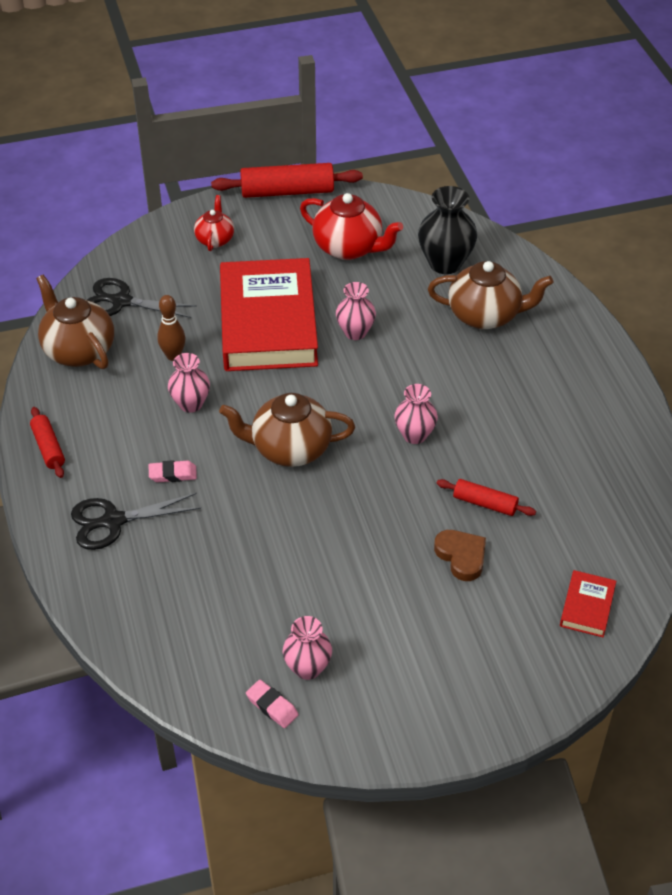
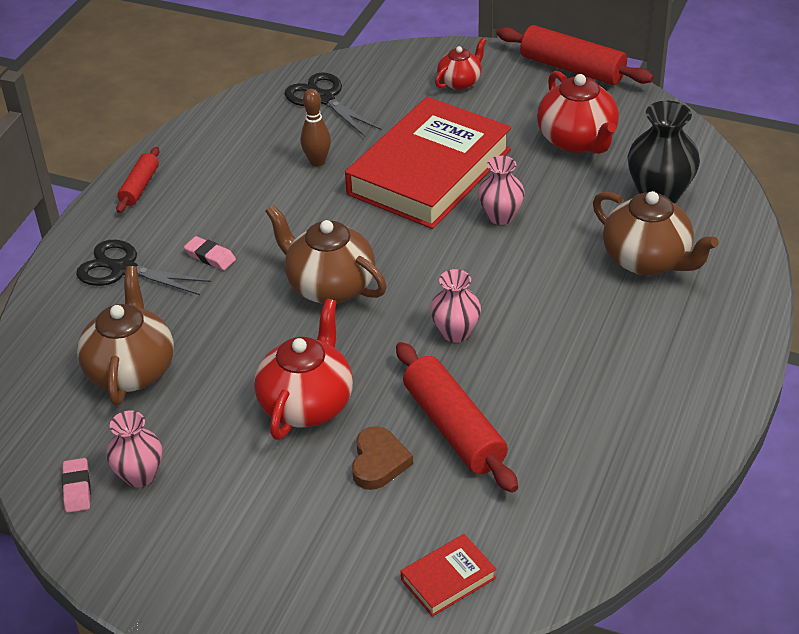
camera: 40 degrees right, 5 degrees down
(78, 350) = (246, 122): brown teapot -> brown teapot (131, 370)
(191, 404) = (288, 207): pink vase -> none
(369, 544) = (307, 404): none -> red teapot
(485, 503) = (454, 428): red rolling pin -> red rolling pin, size x1.80

